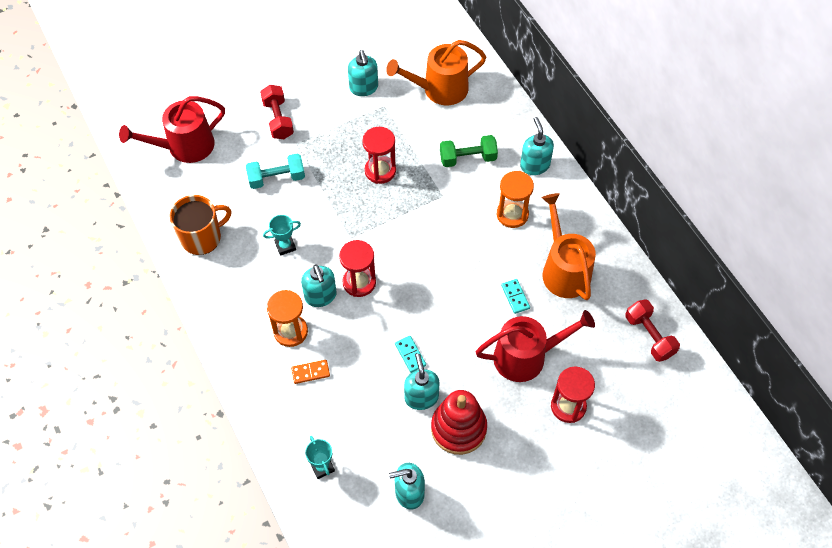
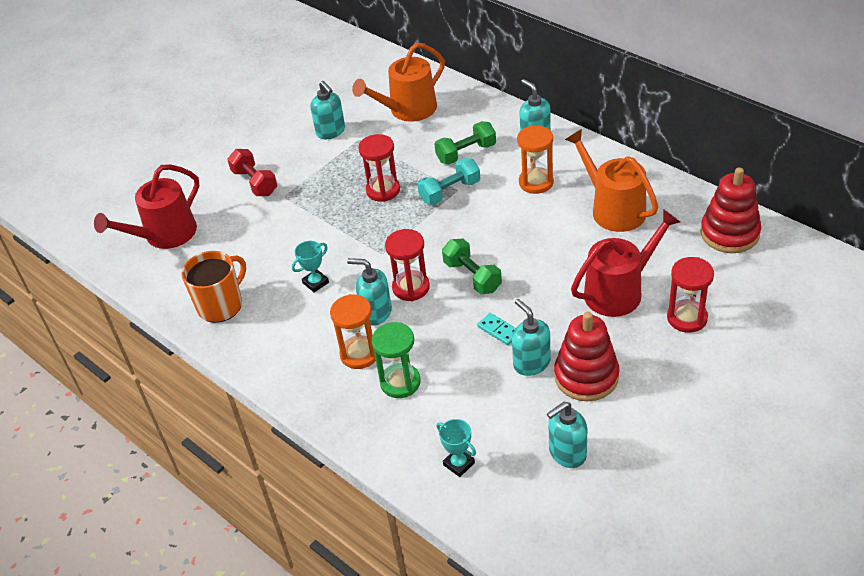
camera: 15 degrees left, 15 degrees down
(276, 178) = (277, 230): turquoise dumbbell -> turquoise dumbbell (450, 192)
(310, 372) = (400, 382): orange domino -> green hourglass
(320, 296) = (376, 313): turquoise soap dispenser -> turquoise soap dispenser turned 150 degrees clockwise
(413, 292) = (472, 276): none -> green dumbbell
(515, 297) = (578, 246): turquoise domino -> none
(649, 336) = (729, 233): red dumbbell -> red stacking toy

